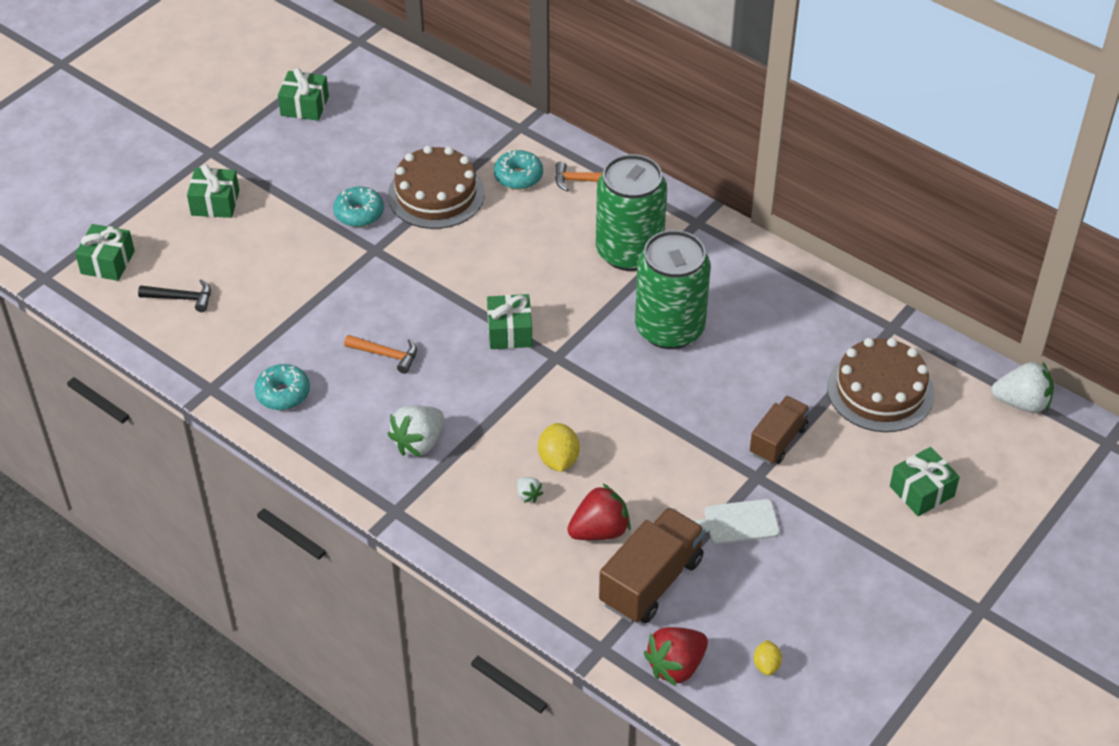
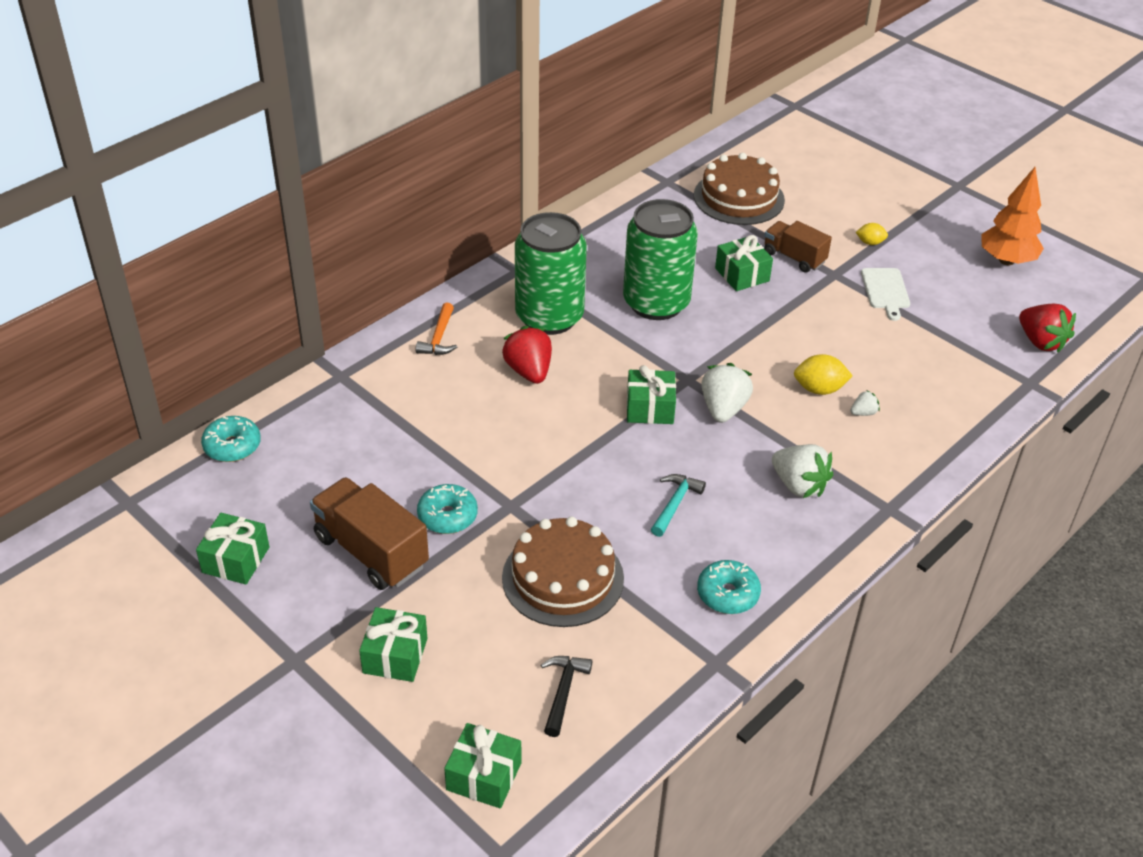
camera: 85 degrees left, 5 degrees down
(386, 355) = (675, 504): orange hammer -> turquoise hammer
(436, 194) = (431, 449): brown cake -> brown cake (563, 578)
(518, 176) = (420, 383): turquoise donut -> turquoise donut (232, 446)
(599, 531) = (902, 371): red strawberry -> red strawberry (529, 371)
(651, 581) = (955, 346): brown truck -> brown truck (371, 551)
(766, 665) = (1030, 294): yellow lemon -> yellow lemon (870, 243)
(828, 647) = (1006, 260): none -> orange tree
(921, 491) = (846, 194): green gift -> green gift (742, 274)
(1021, 403) = (754, 134): white strawberry -> white strawberry (723, 409)

